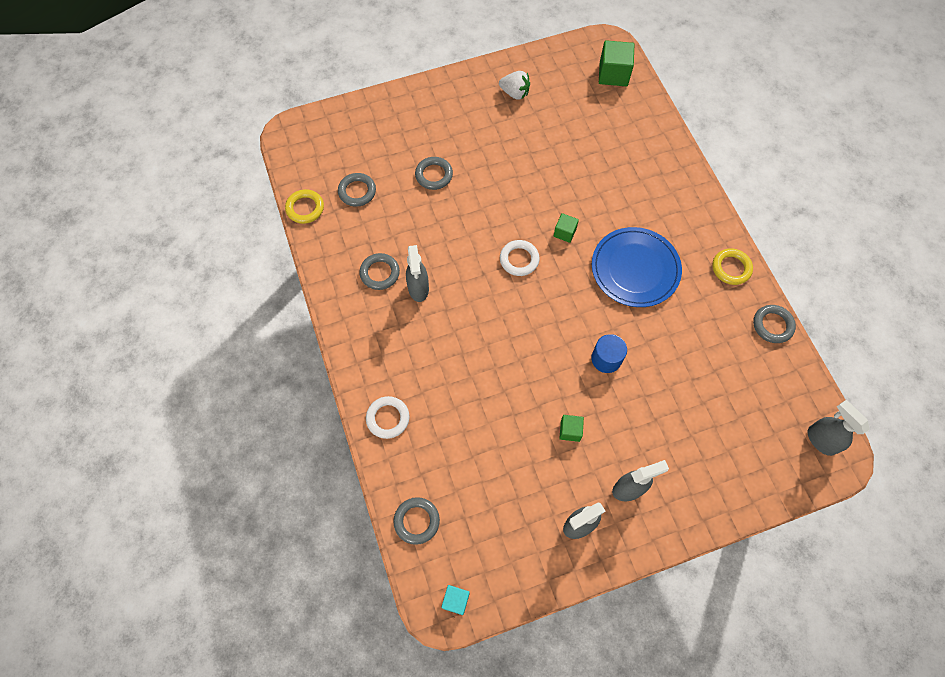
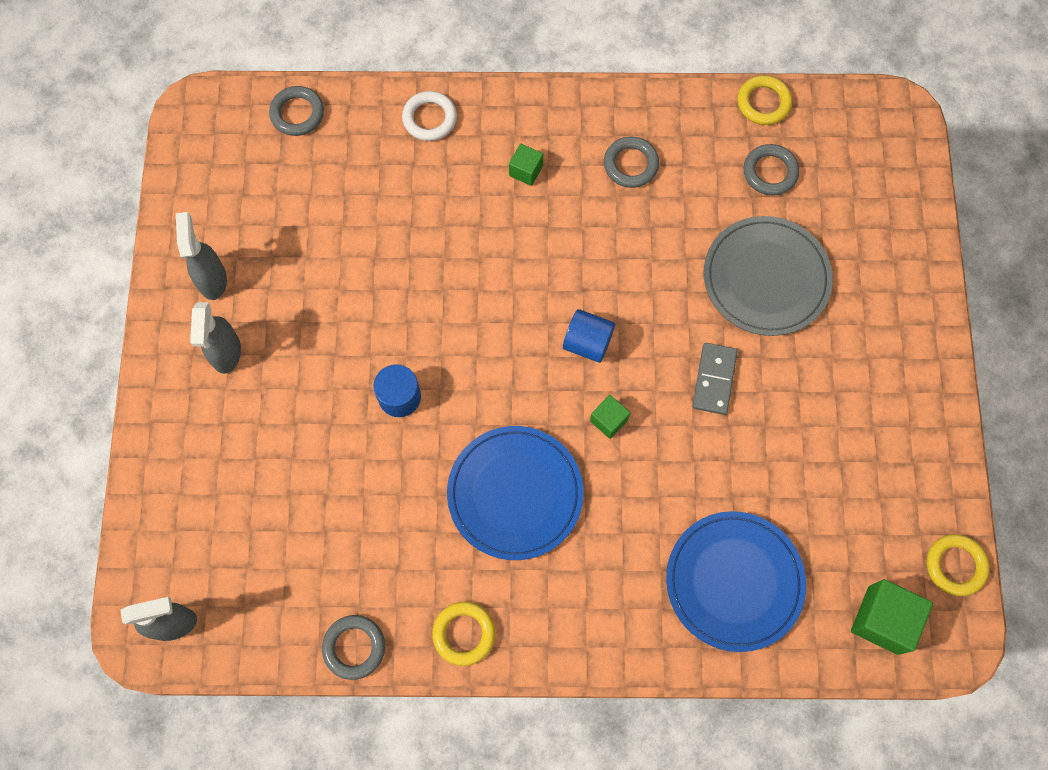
camera: 110 degrees right, 5 degrees up
(418, 289) = (590, 203): grey spray bottle -> none
(434, 175) = (766, 278): grey ring -> grey plate
(455, 600) = (197, 126): turquoise cube -> none
(513, 184) = (714, 379): none -> grey domino
(515, 93) = (886, 445): white strawberry -> none
(519, 259) = (587, 343): white ring -> blue cylinder
(568, 50) = (955, 565): none -> yellow ring
(570, 431) = (326, 314): green cube -> green cube (526, 171)
(628, 144) = (734, 581): none -> blue plate

